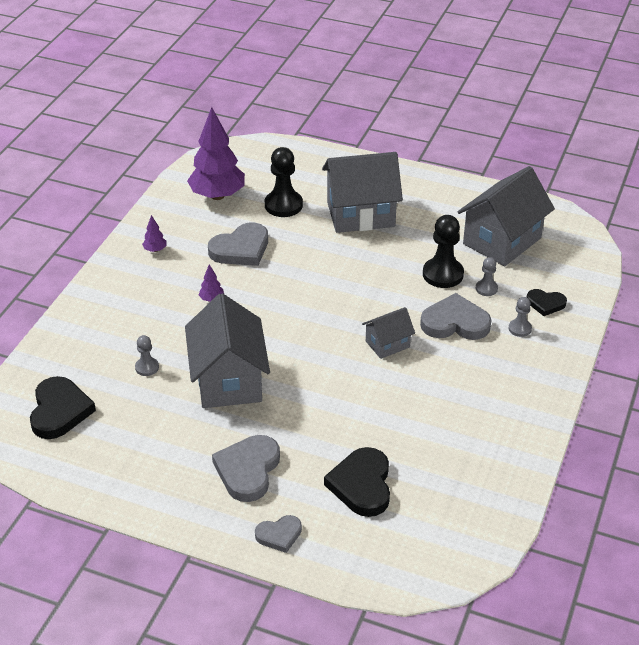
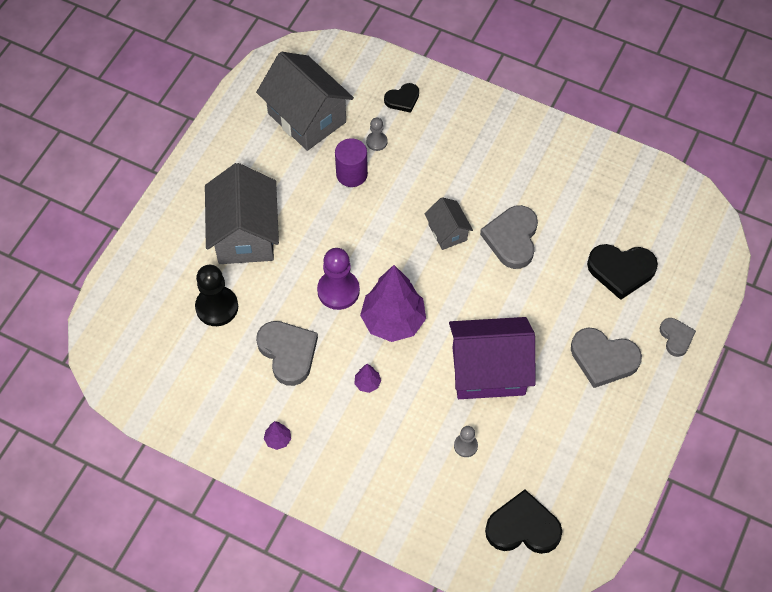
camera: 85 degrees left, 20 degrees up
(217, 195) = (188, 373): purple tree -> purple tree (393, 321)
(228, 380) = (488, 371): grey house -> purple house
(309, 274) = (338, 290): none -> purple pawn
(443, 274) = (351, 174): black pawn -> purple cylinder
(455, 322) = (422, 174): grey heart -> grey heart (512, 238)
(519, 329) = (435, 125): grey pawn -> none
(545, 303) = (402, 99): black heart -> black heart turned 45 degrees clockwise

